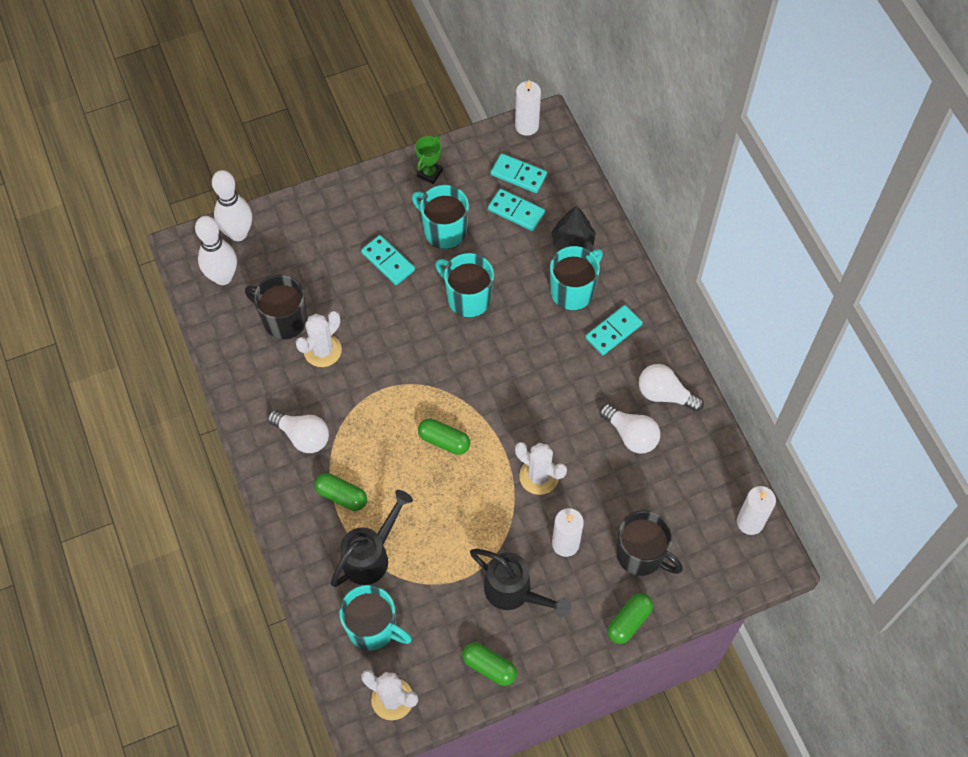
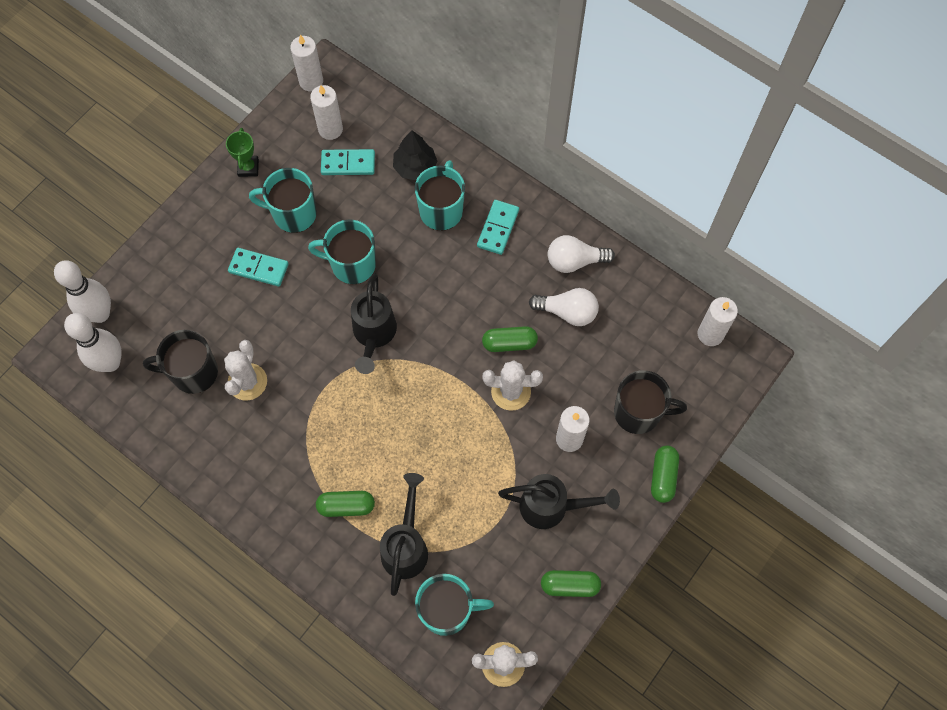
camera: 30 degrees left, 5 degrees up
(303, 436) = (277, 471): white light bulb -> none
(444, 441) = (408, 405): green capsule -> green capsule (509, 343)
(450, 367) = (373, 335): none -> black watering can
(518, 175) = (330, 129): turquoise domino -> white candle

